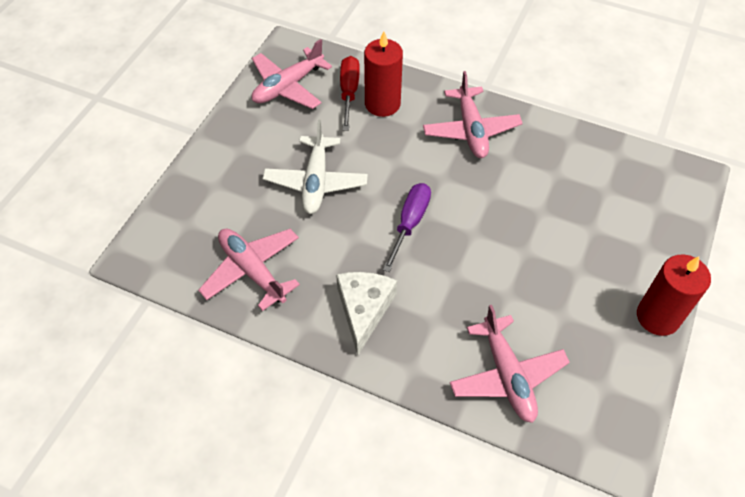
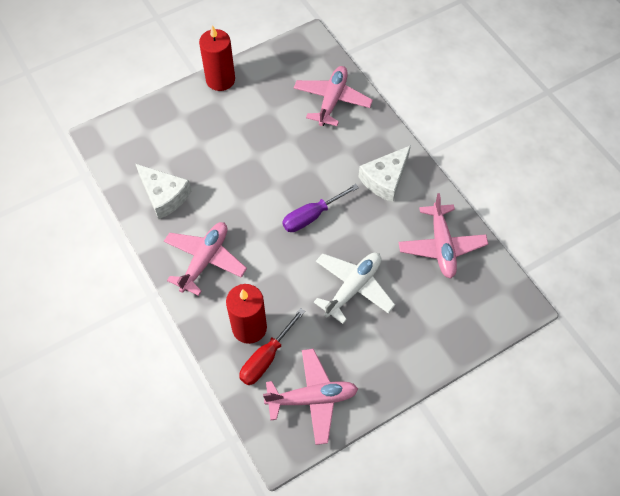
camera: 145 degrees left, 5 degrees up
(567, 160) = (164, 196): none -> white cheese

